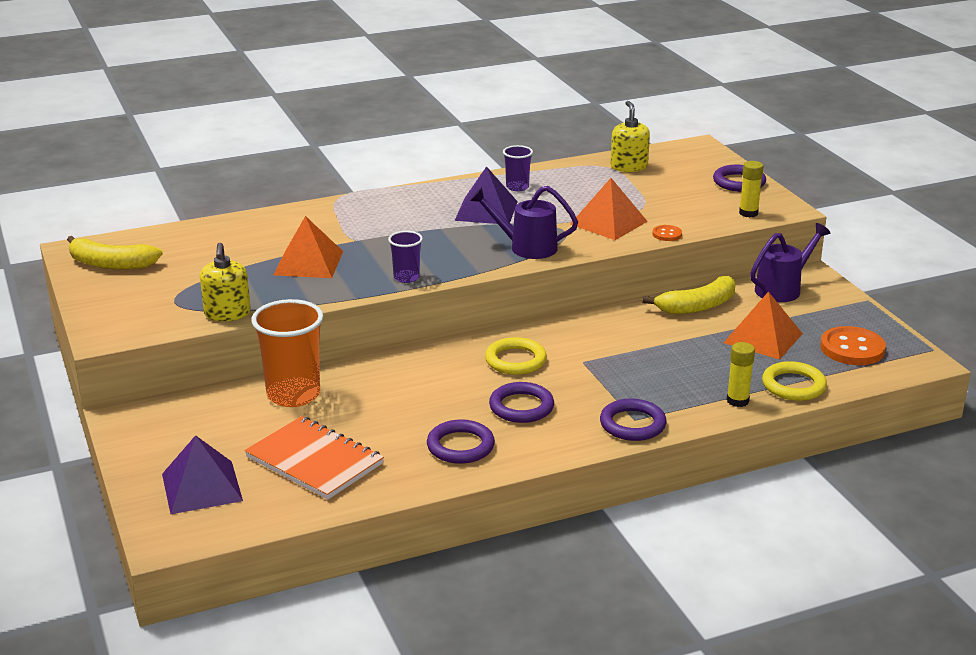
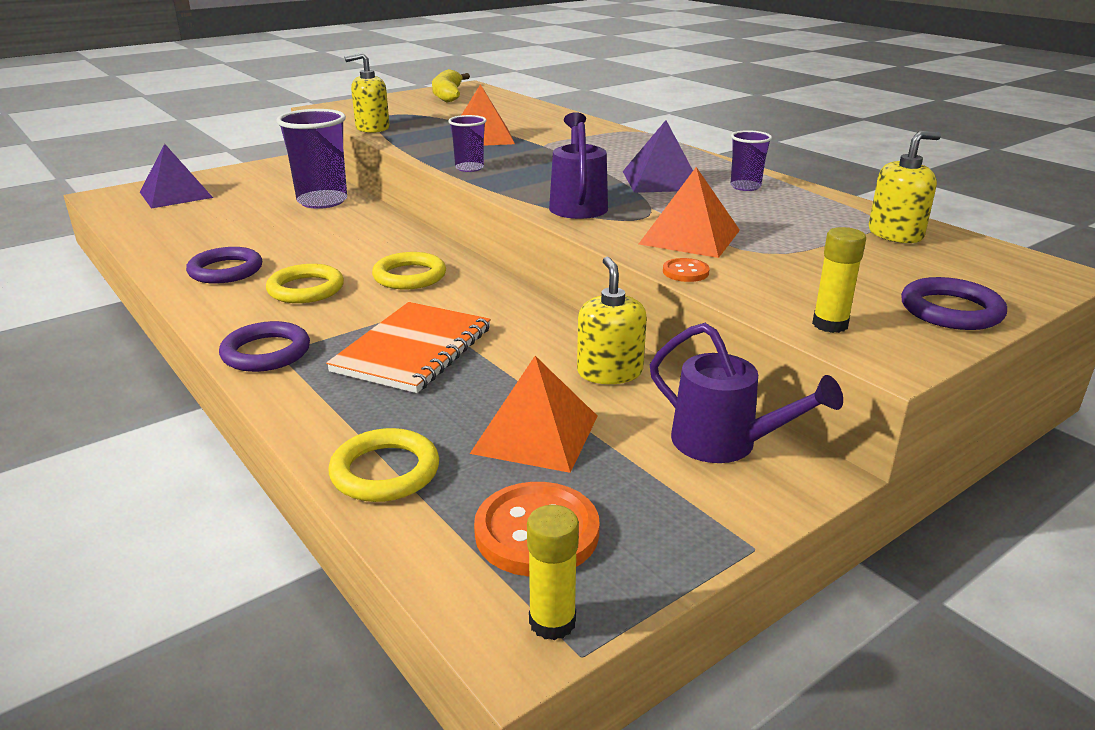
camera: 75 degrees right, 0 degrees up
(293, 395) = (322, 201): orange cup -> purple cup
(314, 461) = (209, 221): orange notebook -> orange notebook (413, 349)
(521, 407) = (306, 289): purple ring -> yellow ring
(697, 306) = (609, 372): yellow banana -> yellow soap dispenser
(737, 401) = (331, 423): yellow glue stick -> yellow glue stick (552, 622)

